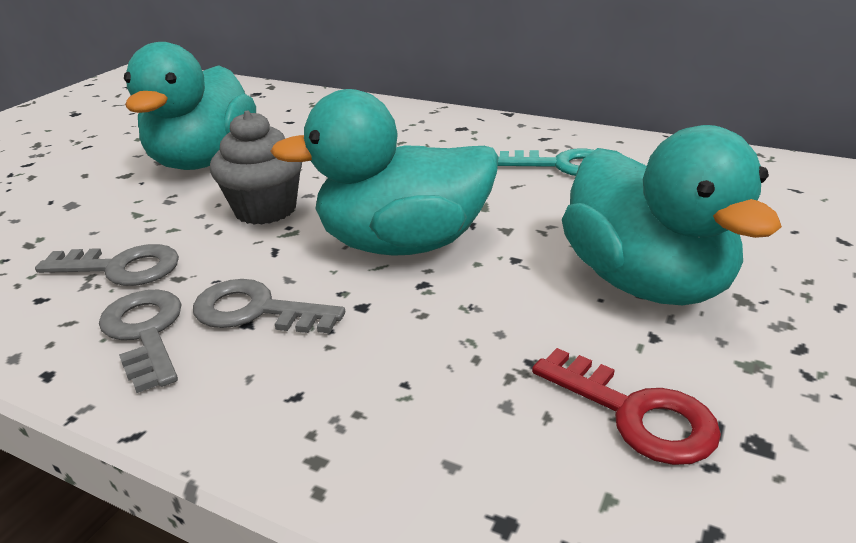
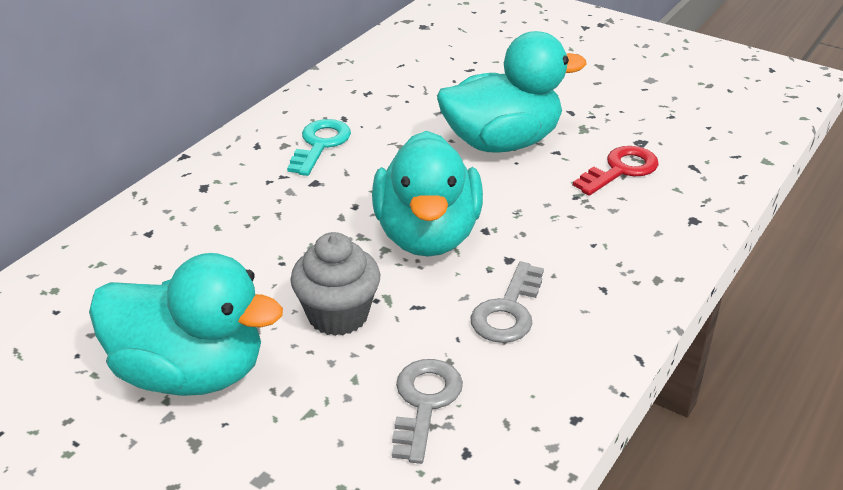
camera: 85 degrees left, 5 degrees up
(145, 332) = (529, 369): grey key -> none

